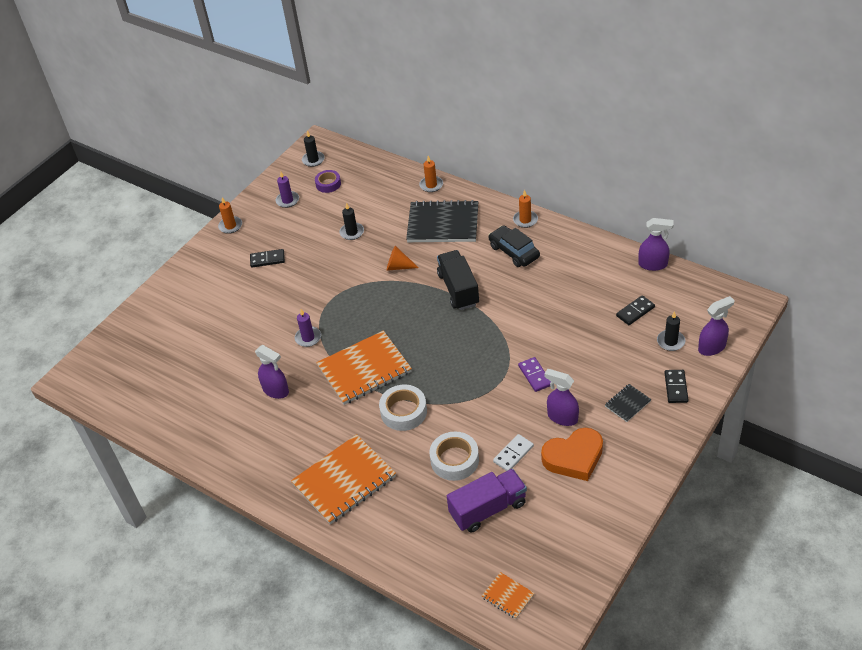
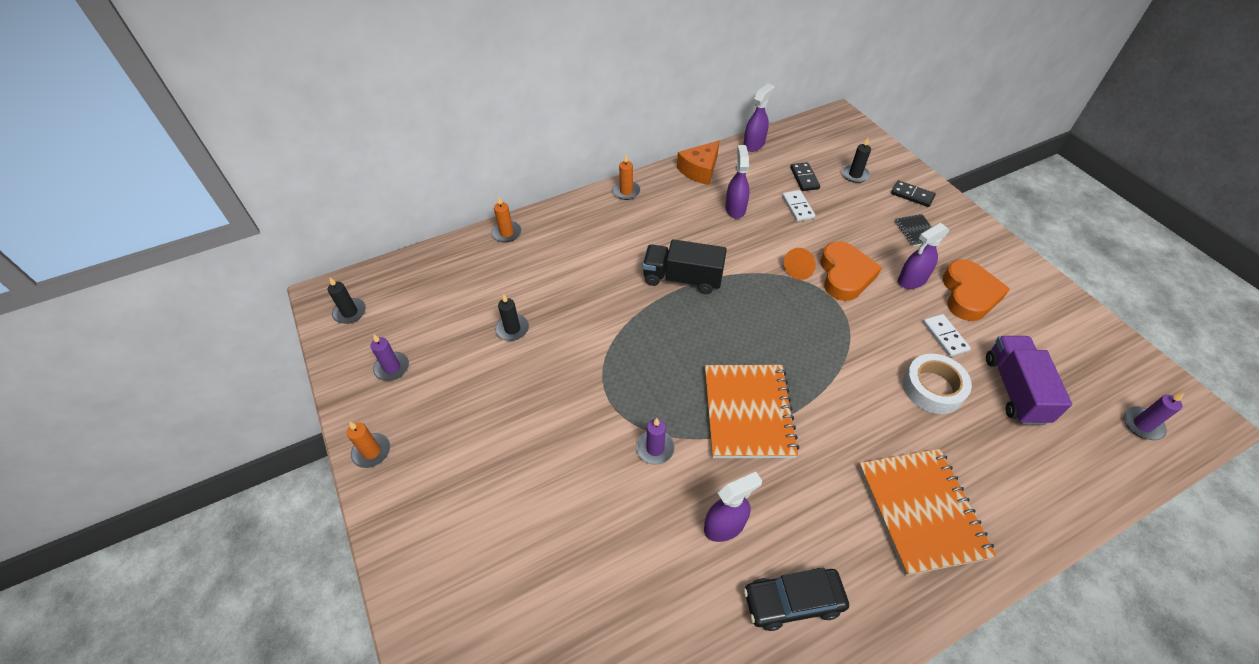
camera: 65 degrees left, 5 degrees up
(267, 259) = (477, 435): black domino -> none
(328, 184) = (408, 316): purple tape -> none
(398, 266) = (606, 312): orange cone -> orange cone (800, 269)
(403, 412) = (837, 403): white tape -> none
(443, 224) = (574, 249): black notebook -> none
(508, 596) = (1142, 425): orange notebook -> purple candle
(514, 251) = (663, 217): black car -> black car (793, 601)
(535, 375) = (845, 275): purple domino -> orange heart
(587, 247) = (700, 170): none -> orange cheese
(593, 321) = (798, 207): none -> white domino
(712, 347) = (876, 156): purple spray bottle -> purple spray bottle (735, 208)

